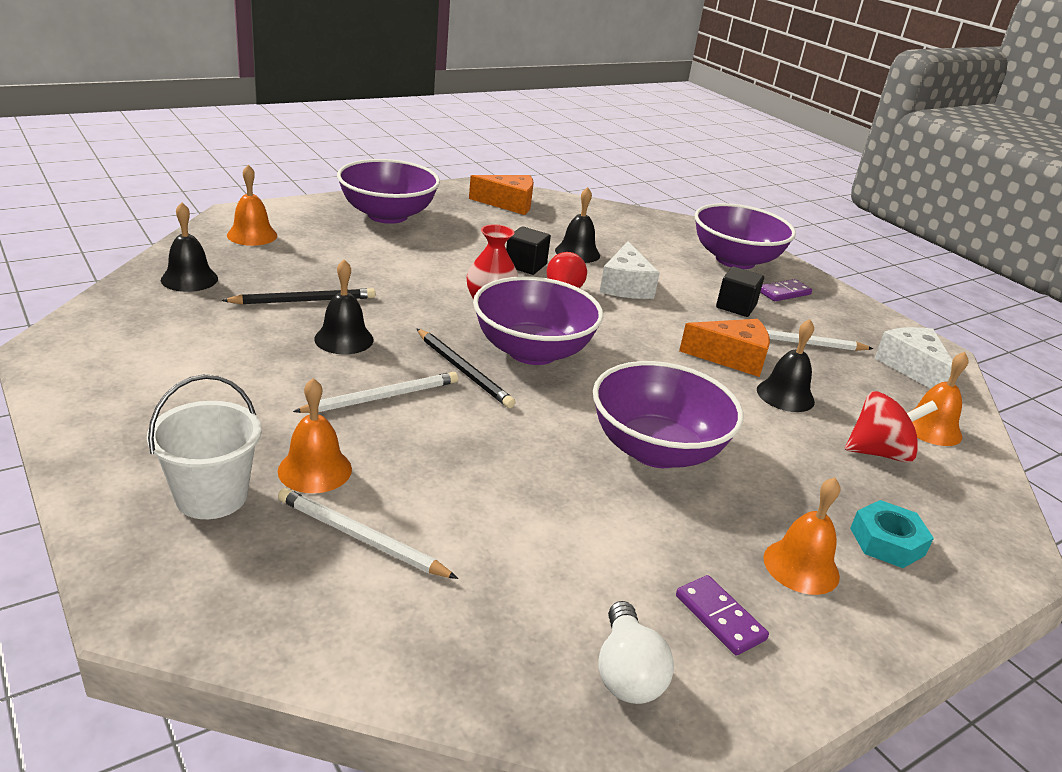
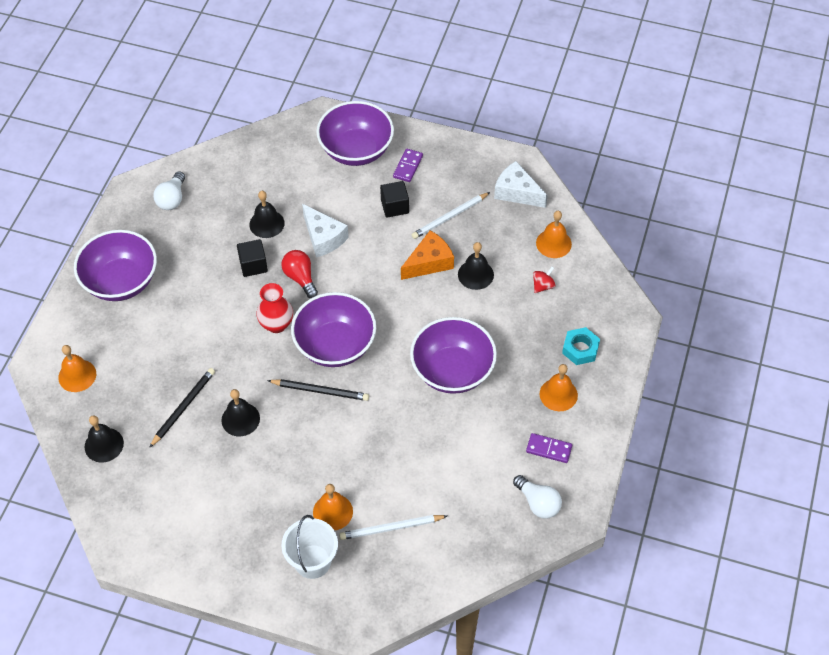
camera: 35 degrees left, 25 degrees up
(382, 397) = (306, 443): white pencil -> none
(508, 204) = (172, 199): orange cheese -> white light bulb
(879, 453) = (543, 286): red spinning top -> red spinning top, size x0.58

